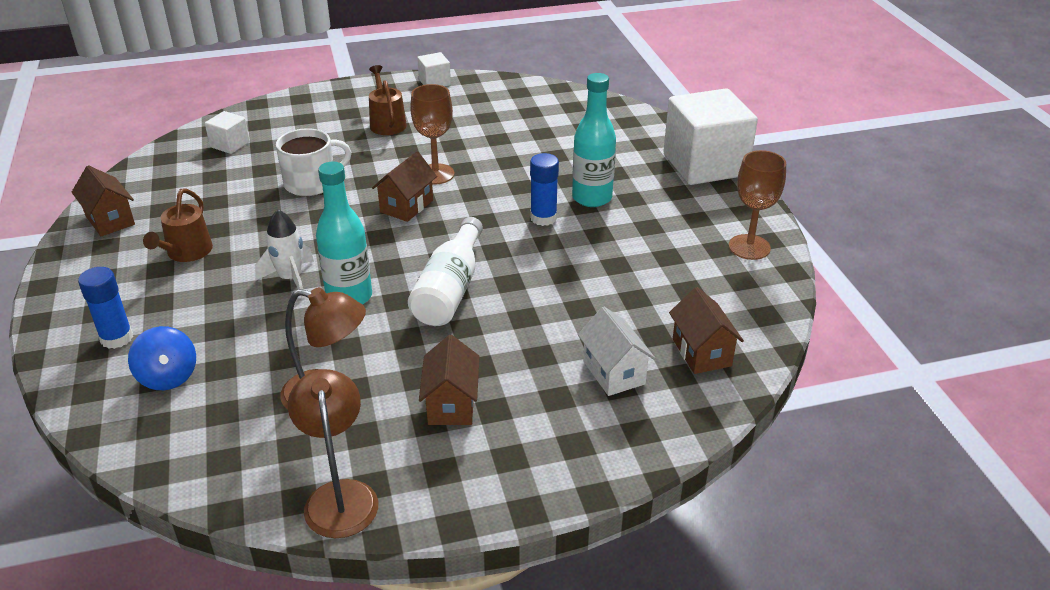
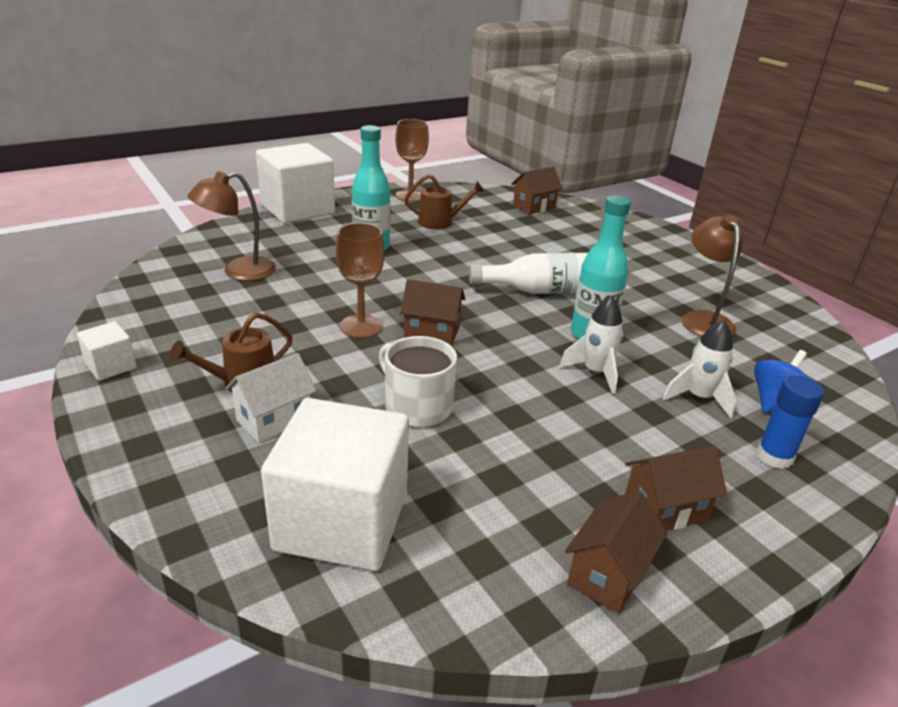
camera: 110 degrees left, 5 degrees down
(187, 252) = (613, 461): brown watering can -> brown watering can (440, 222)
(213, 328) = (698, 398): none -> white rocket
(230, 144) = (342, 521): white cube -> white cube, size x2.23
(340, 496) = (770, 297): brown lamp -> brown lamp (239, 272)
(451, 404) = (658, 273): brown house -> brown house (665, 509)
(543, 218) = (414, 264): blue glue stick -> none
(613, 372) = (576, 228): white house -> white house (274, 419)

